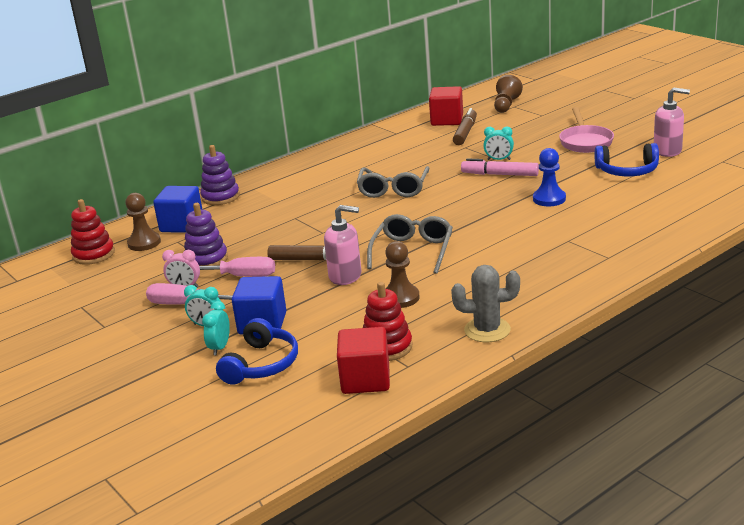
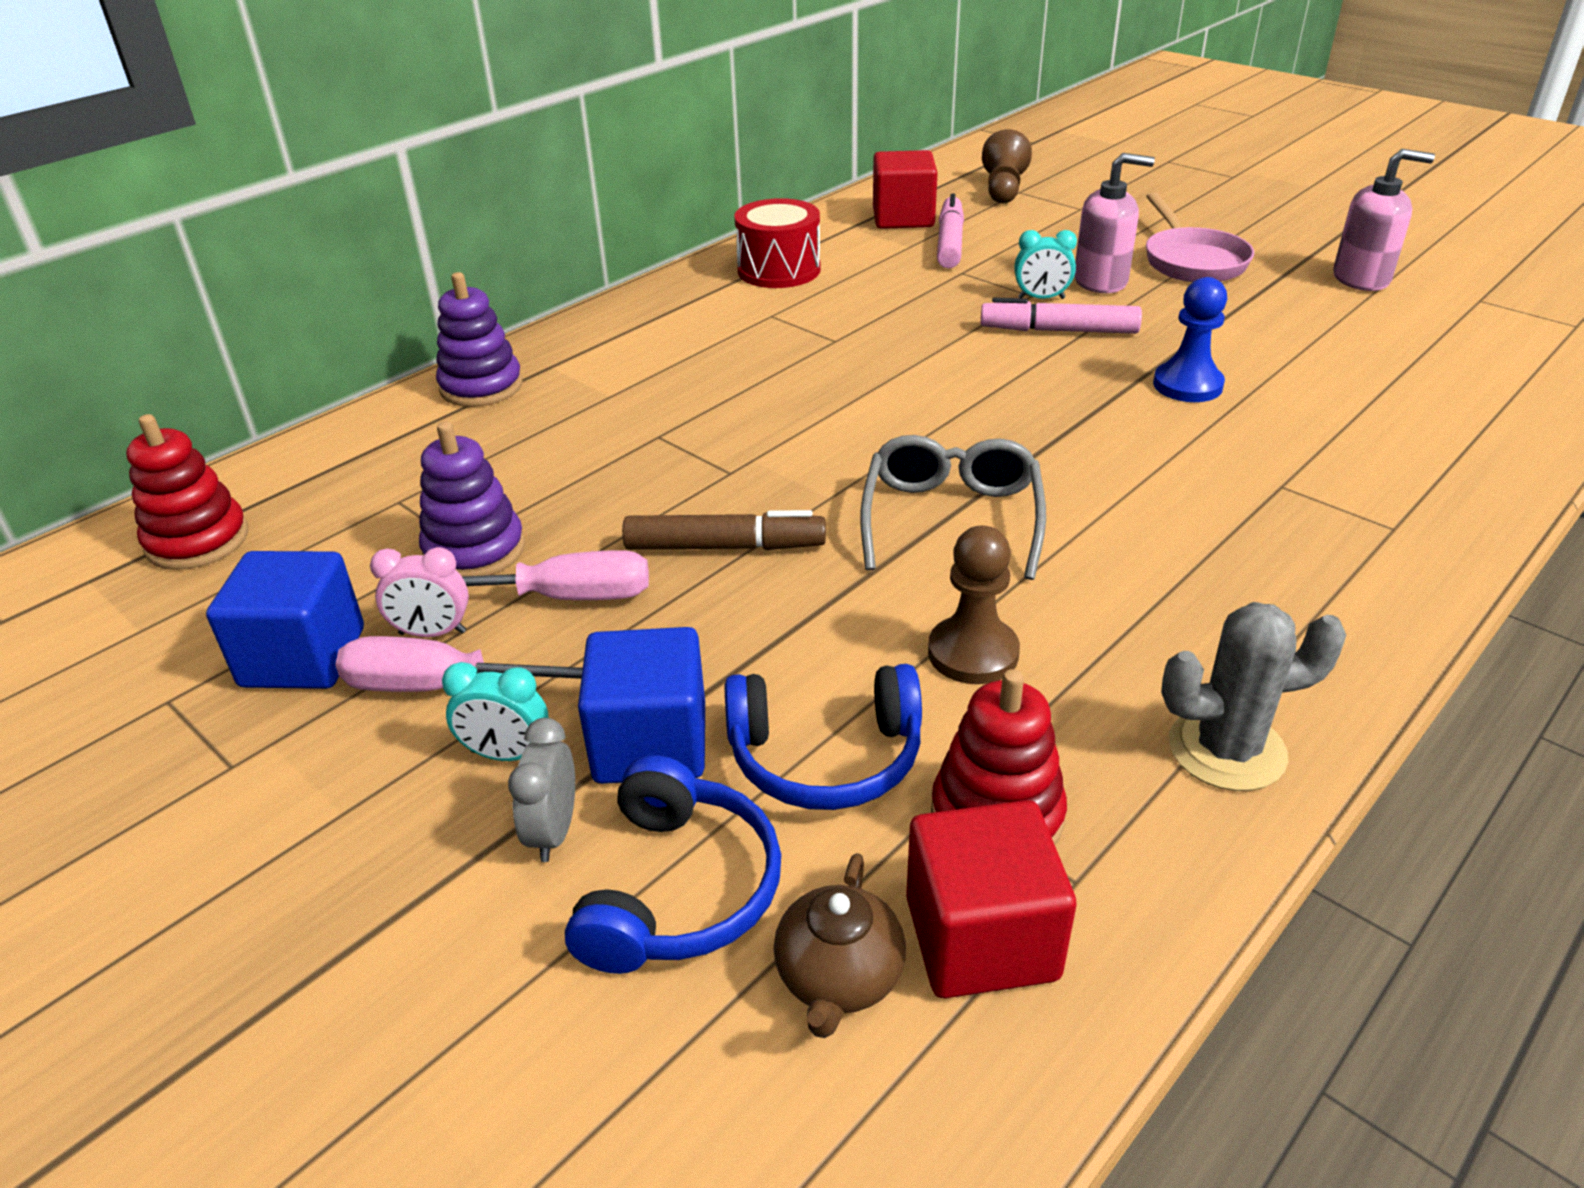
camera: 10 degrees left, 10 degrees up
(144, 243) = (319, 506): brown pawn -> none
(182, 225) = (403, 457): blue cube -> blue cube (303, 657)
(220, 347) = (553, 832): turquoise clock -> grey clock
(310, 388) = (839, 977): none -> brown teapot
(345, 276) = (819, 591): pink soap dispenser -> pink soap dispenser (1101, 281)
(374, 146) = (779, 270): none -> red drum
(393, 189) = (851, 365): grey glasses -> none
(465, 132) = (950, 242): brown marker -> pink marker
(627, 171) = (1309, 321): blue headphones -> blue headphones (825, 757)

